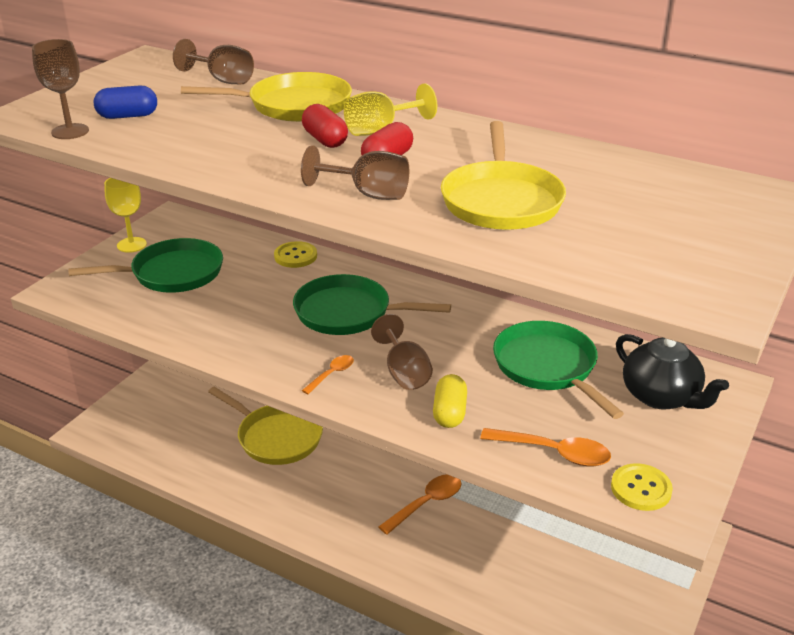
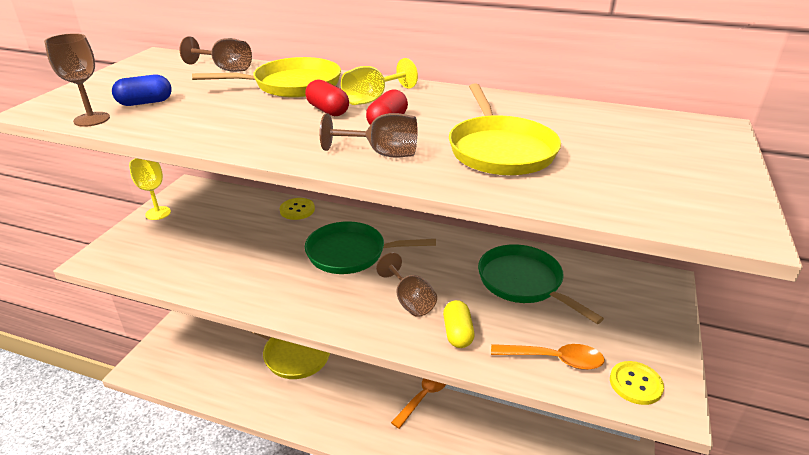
camera: 10 degrees left, 0 degrees up
(172, 273) = (196, 234): green pan -> none
(332, 374) = (350, 310): orange spoon -> none
(661, 397) = (619, 298): black teapot -> none

